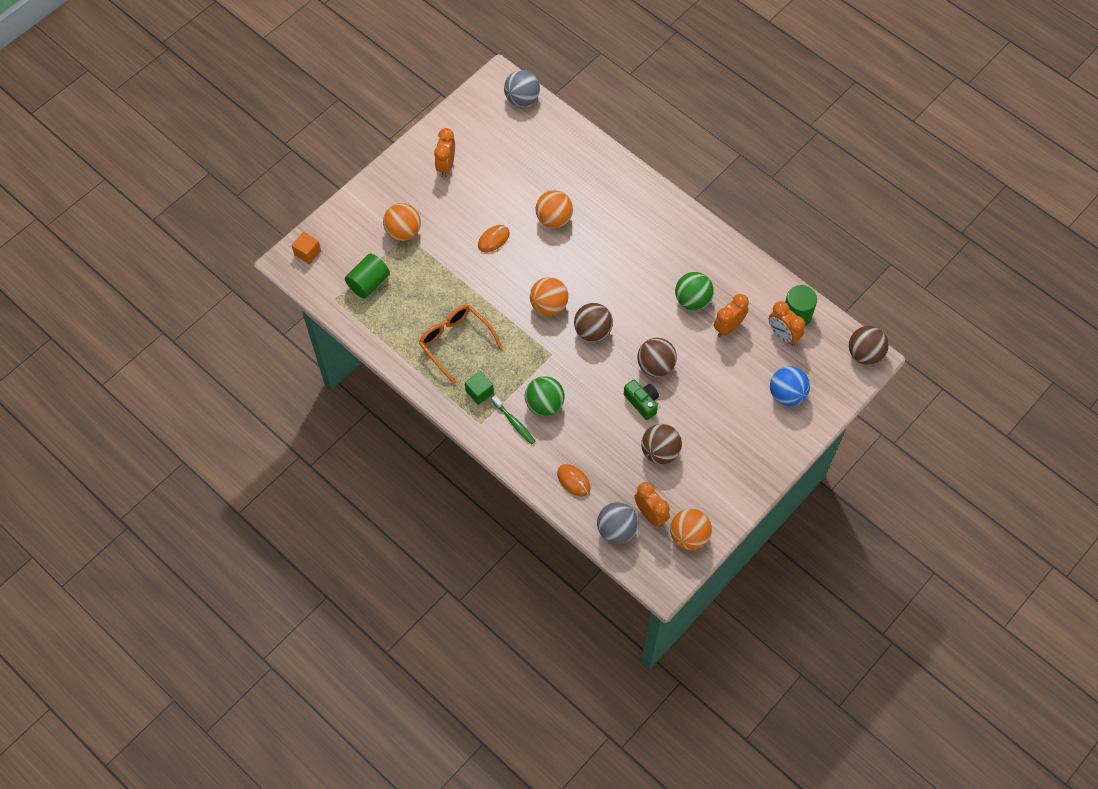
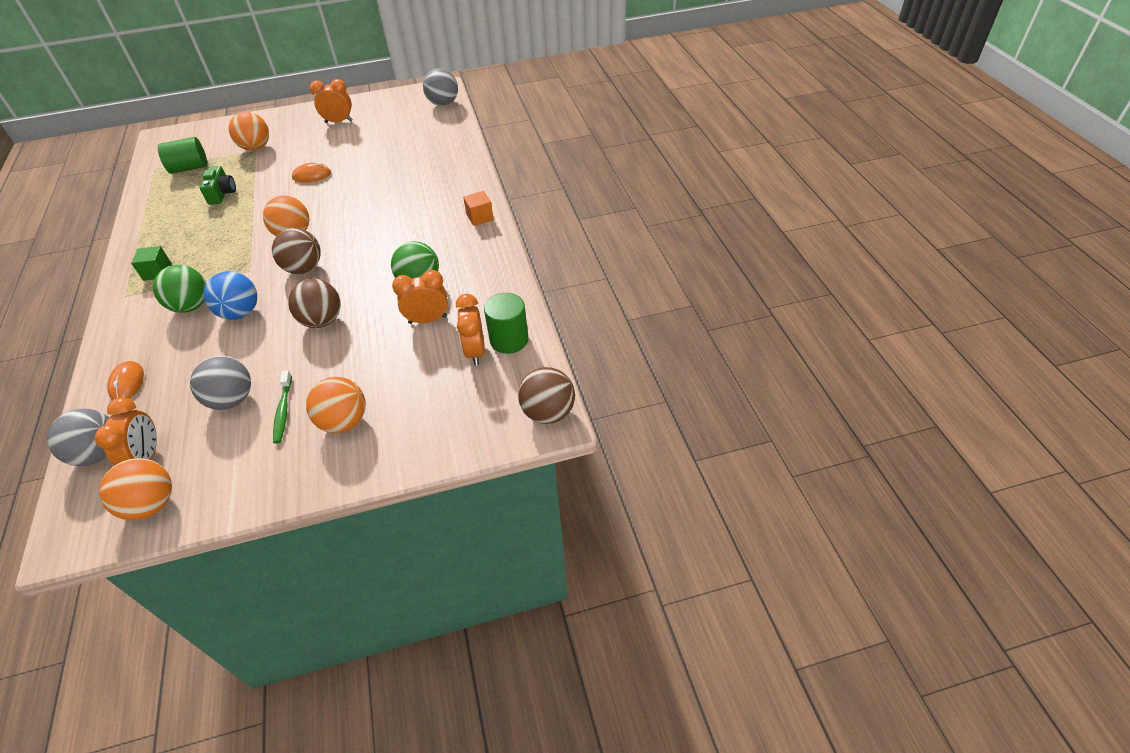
camera: 35 degrees right, 15 degrees down
(307, 253) = (178, 136): orange cube -> orange cube (480, 217)
(446, 166) = (339, 122): orange clock -> orange clock turned 45 degrees clockwise
(455, 343) = (191, 229): orange glasses -> none
(514, 423) = (149, 308): green toothbrush -> green toothbrush (283, 411)
(554, 219) = (374, 180): orange ball -> orange ball (344, 421)
(642, 402) = (272, 346): green camera -> green camera (222, 193)
(660, 452) = (232, 399): brown ball -> grey ball
(787, 394) = (419, 410): blue ball -> blue ball (240, 313)

